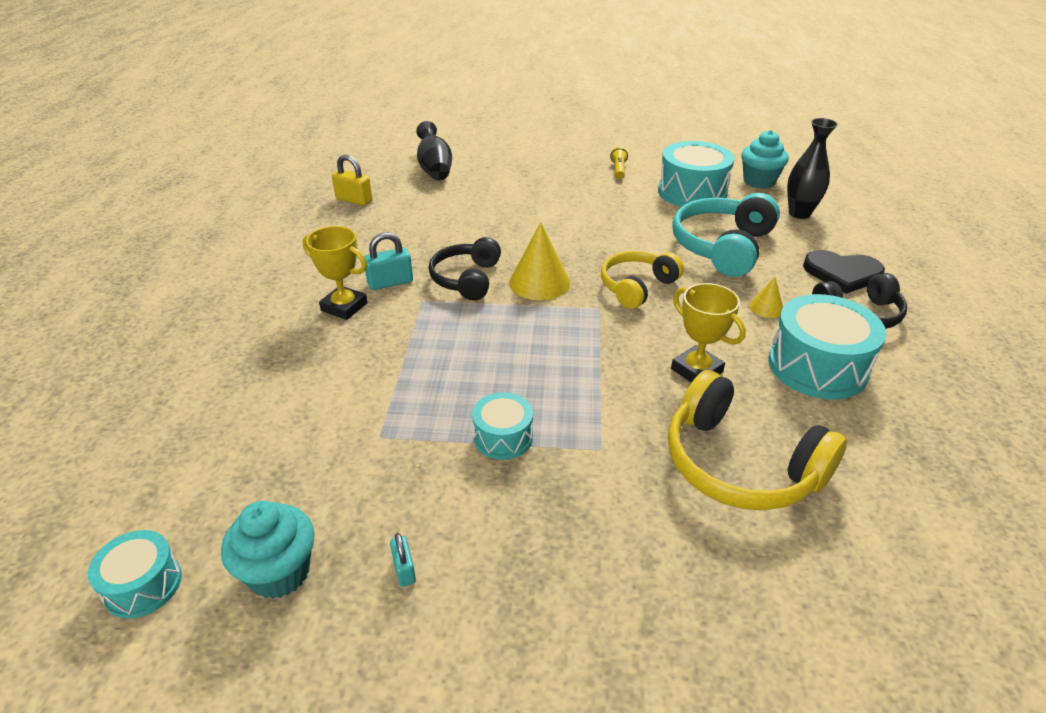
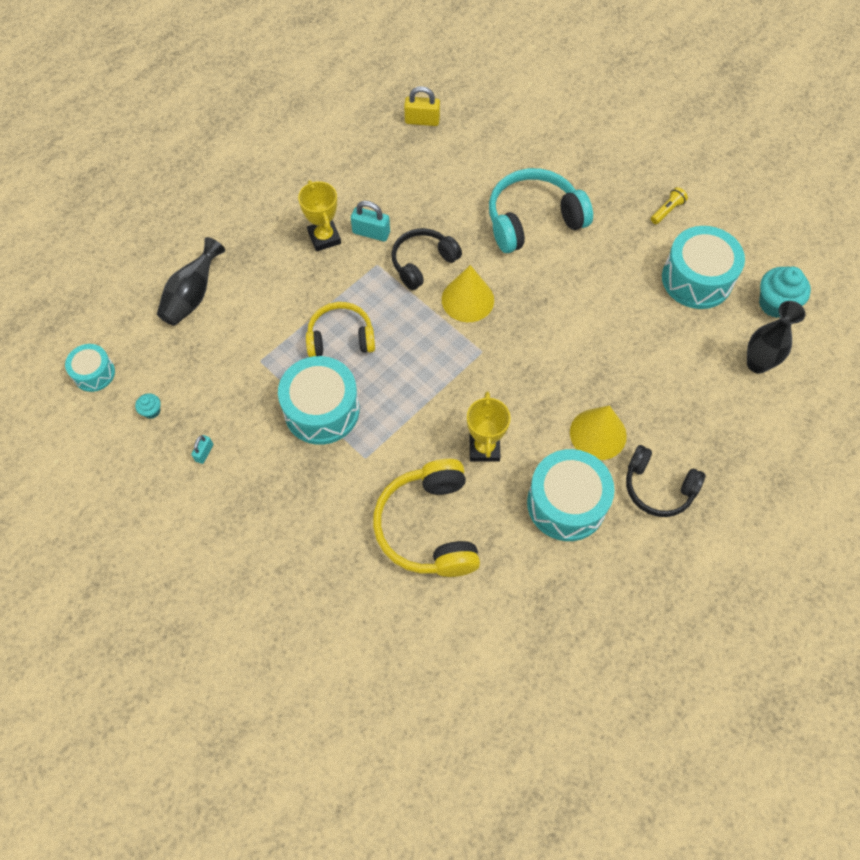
camera: 40 degrees right, 25 degrees up
(279, 572) = (151, 411): turquoise cupcake -> turquoise cupcake, size x0.49
(354, 200) = (422, 120): yellow padlock -> yellow padlock turned 60 degrees counterclockwise
(434, 169) = (516, 116): black vase -> black vase (192, 296)
(503, 437) = (322, 410): turquoise drum -> turquoise drum, size x1.80
(636, 287) = (529, 350): yellow headphones -> yellow headphones (341, 337)
(722, 247) = (642, 355): turquoise headphones -> turquoise headphones (533, 220)
(766, 308) = (598, 434): yellow cone -> yellow cone, size x1.91
(842, 273) = (701, 446): black heart -> none

